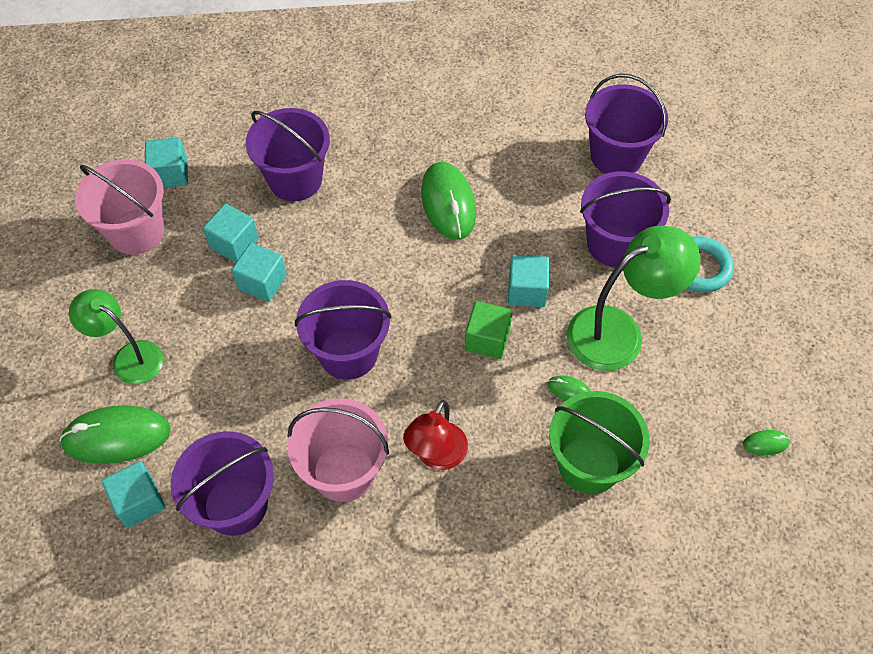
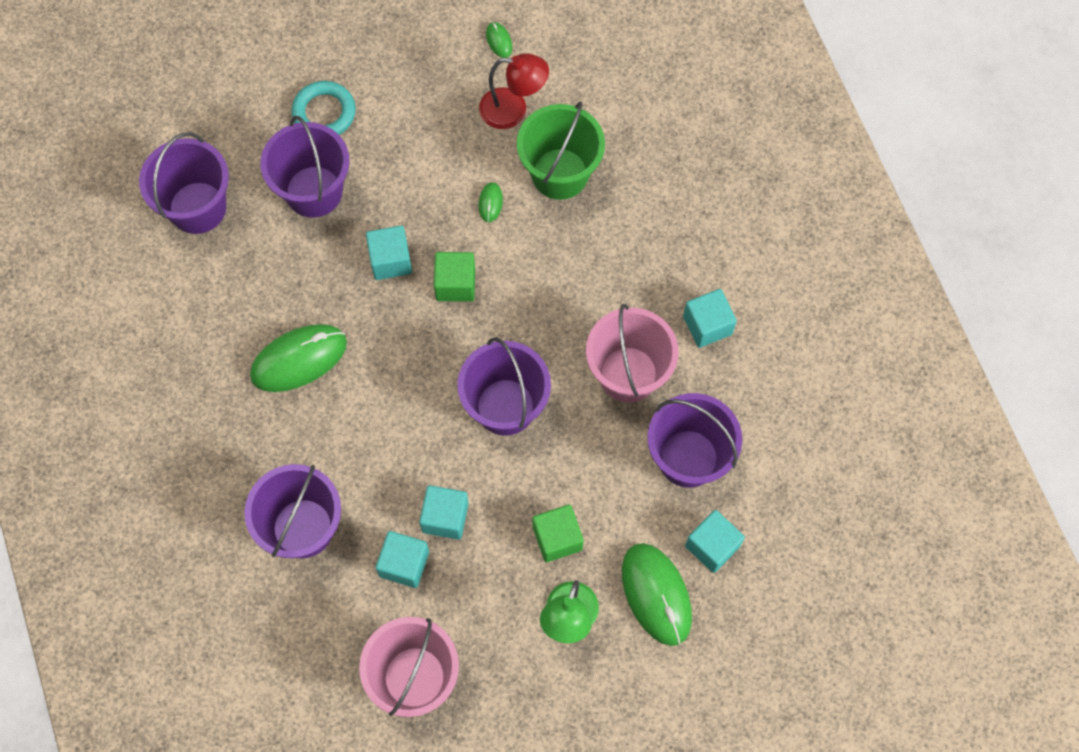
camera: 105 degrees left, 10 degrees up
(170, 174) = (326, 672): turquoise cube -> turquoise cube (707, 325)
(206, 366) = (557, 538): none -> green cube
(436, 456) = (589, 299): red lamp -> red lamp (513, 110)
(618, 332) = (416, 172): green lamp -> none

